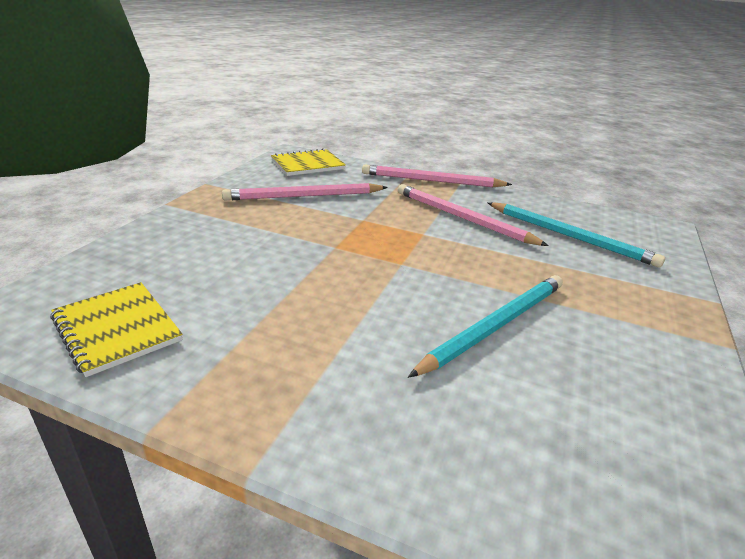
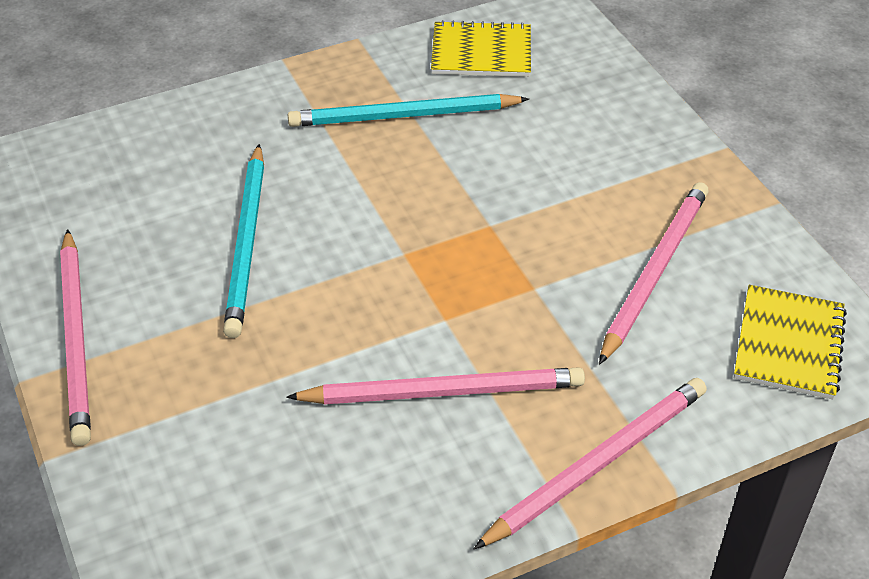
camera: 135 degrees right, 15 degrees up
(570, 236) = (283, 468): turquoise pencil -> turquoise pencil (403, 116)
(677, 346) = (76, 339): none -> pink pencil

